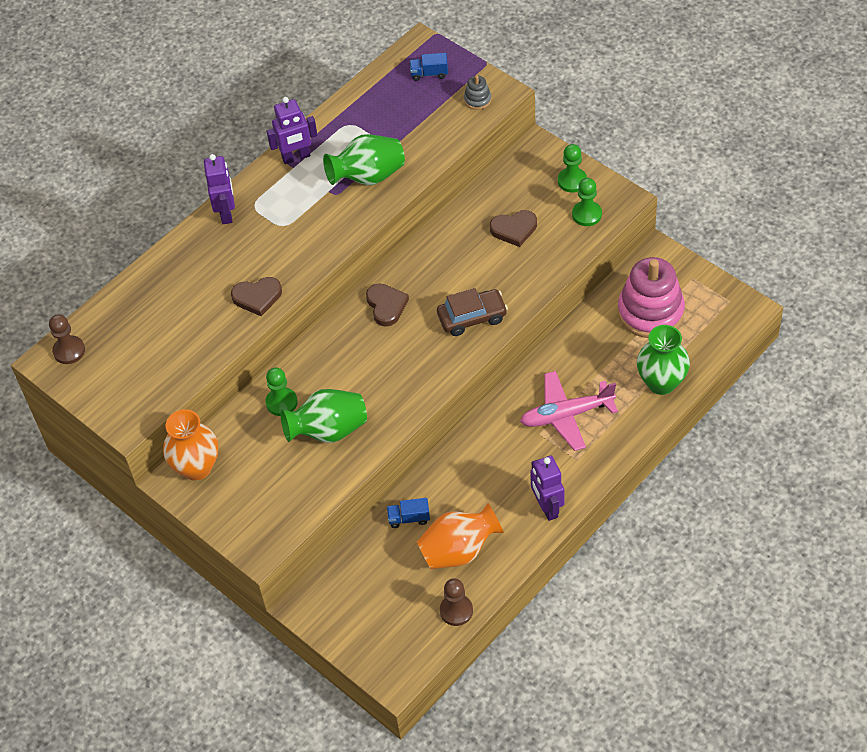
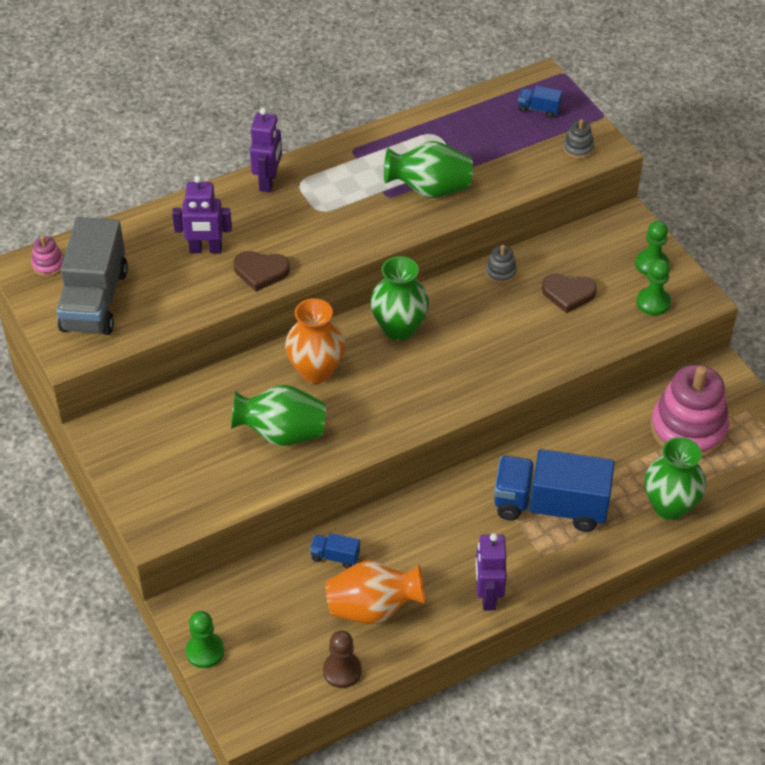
camera: 15 degrees right, 5 degrees down
(69, 351) = (48, 265): brown pawn -> pink stacking toy
(125, 369) = (94, 300): none -> grey truck
(197, 467) = (130, 426): orange vase -> orange vase (316, 370)
(281, 402) = (247, 390): green pawn -> green pawn (205, 651)
(296, 157) = (364, 149): purple robot -> purple robot (205, 249)
(386, 306) = (399, 328): brown heart -> green vase
(450, 228) = (501, 272): none -> grey stacking toy
(472, 317) = (484, 368): brown car -> none
(566, 415) = (550, 506): pink plane -> blue truck

